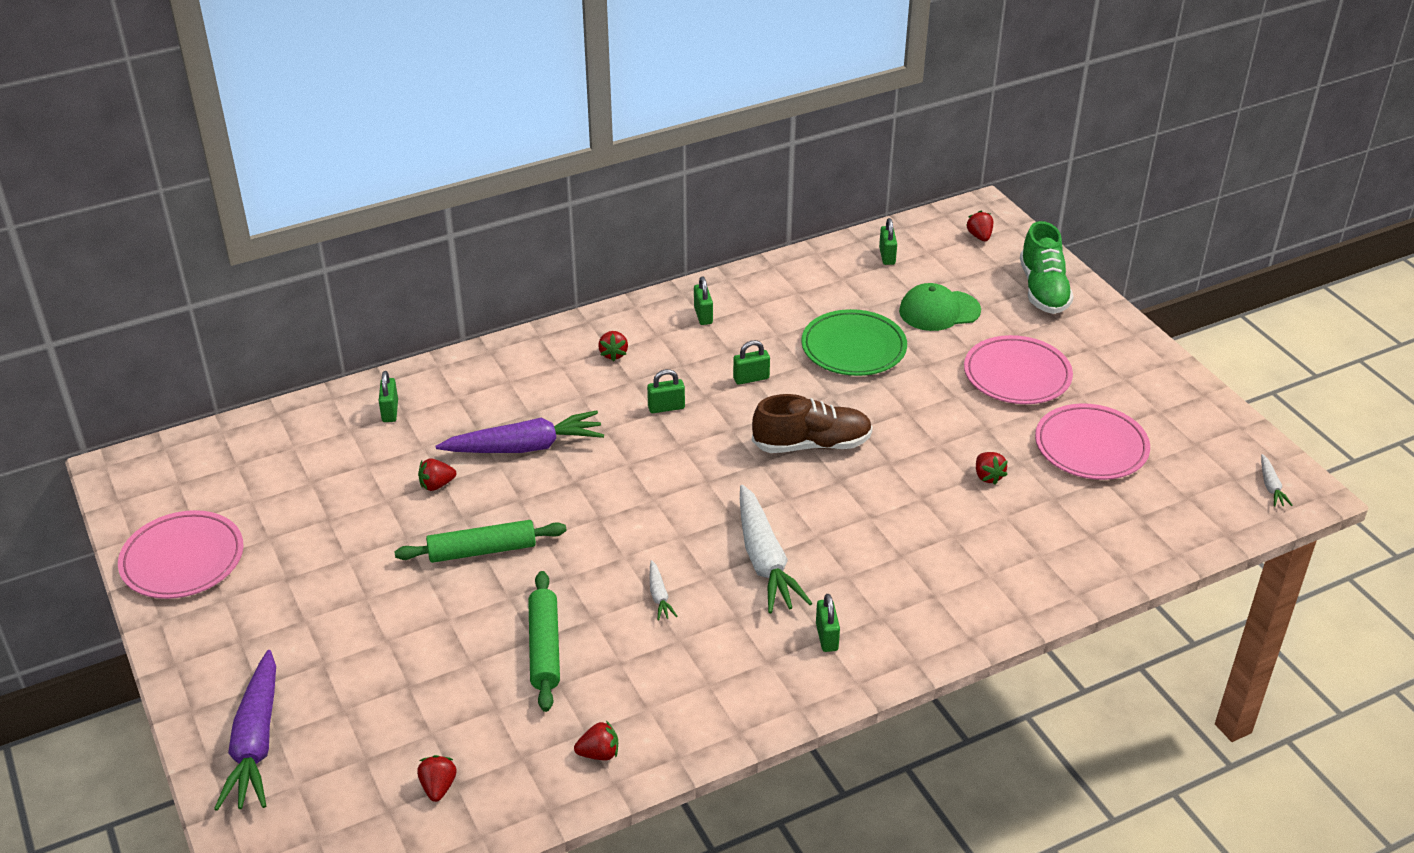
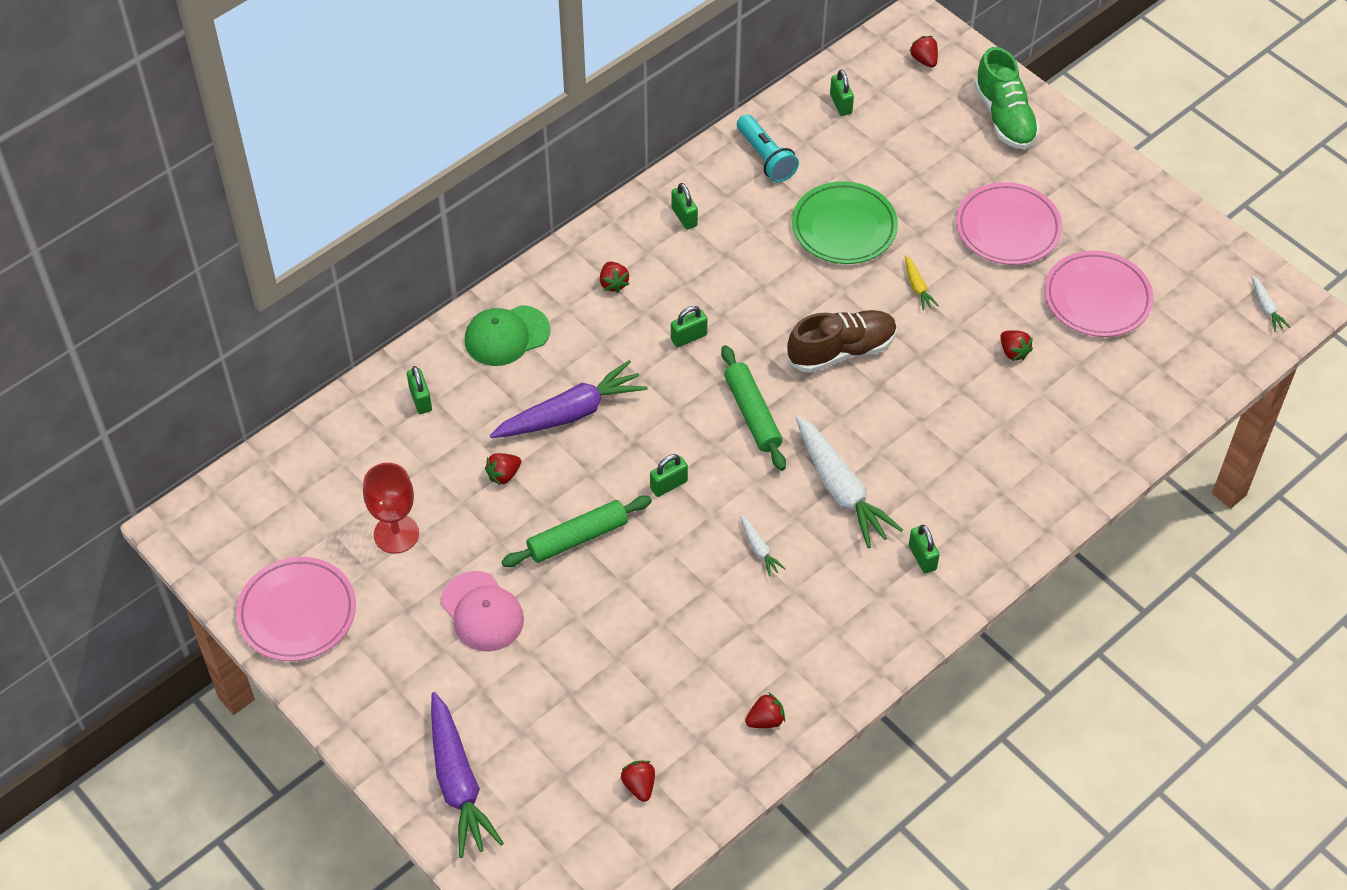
camera: 15 degrees left, 15 degrees up
(310, 513) = (396, 534): none -> red goblet
(358, 595) = (482, 612): none -> pink cap
(545, 648) = (677, 627): green rolling pin -> green rolling pin (752, 414)
(751, 378) = (758, 285): green padlock -> green padlock (668, 485)
(799, 284) = (765, 158): none -> turquoise flashlight
(908, 407) = (917, 287): none -> yellow carrot
(939, 311) = (912, 164): green cap -> green cap (506, 336)

